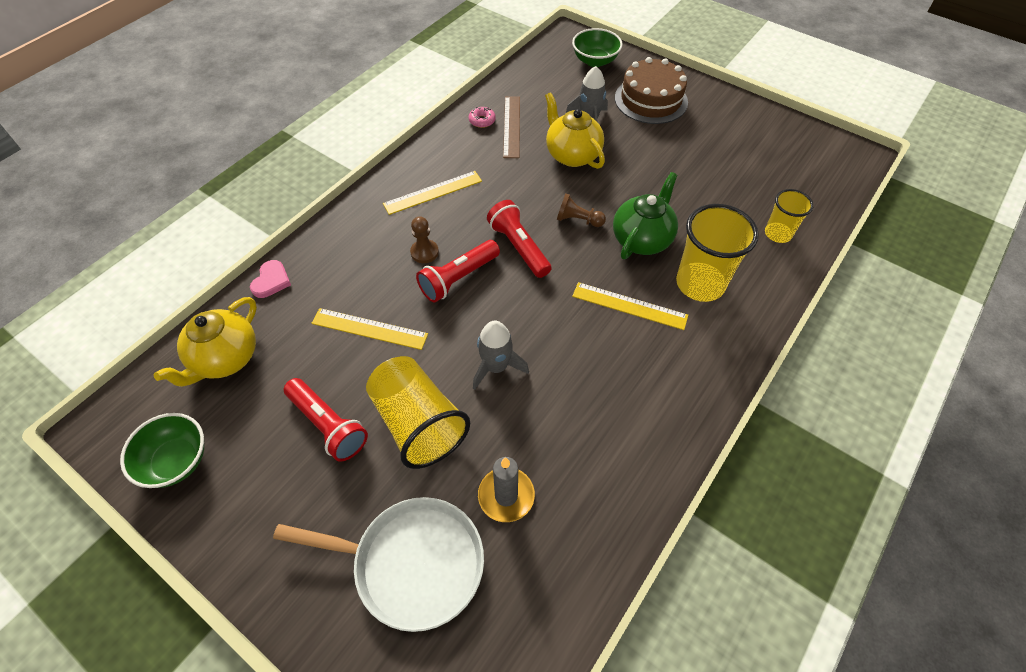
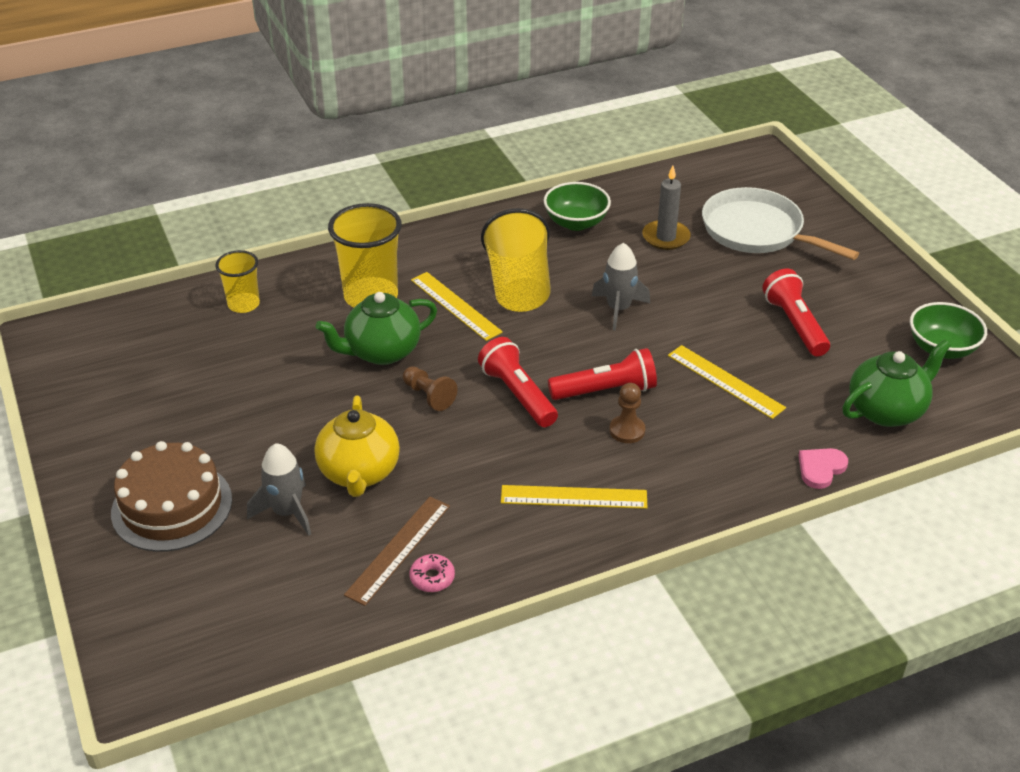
camera: 150 degrees left, 15 degrees down
(225, 358) = (887, 410): yellow teapot -> green teapot
(418, 423) = (712, 298): yellow cup -> yellow cup (518, 286)
(519, 247) = (518, 395): red flashlight -> red flashlight turned 150 degrees clockwise
(595, 61) = (166, 612): green bowl -> green bowl (576, 223)

